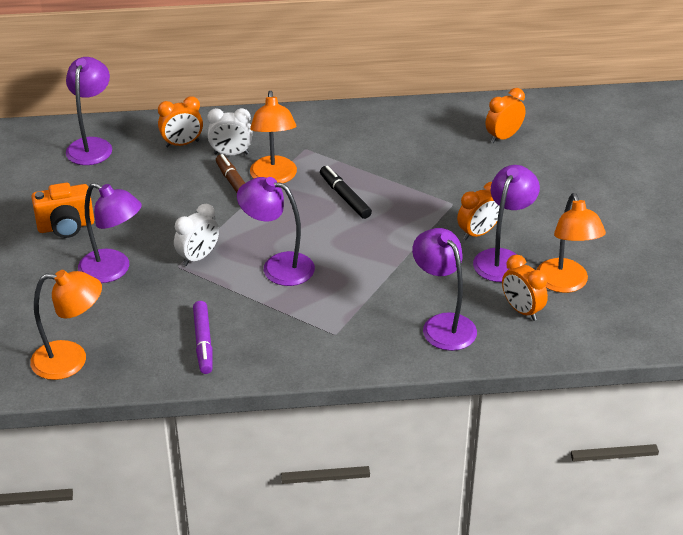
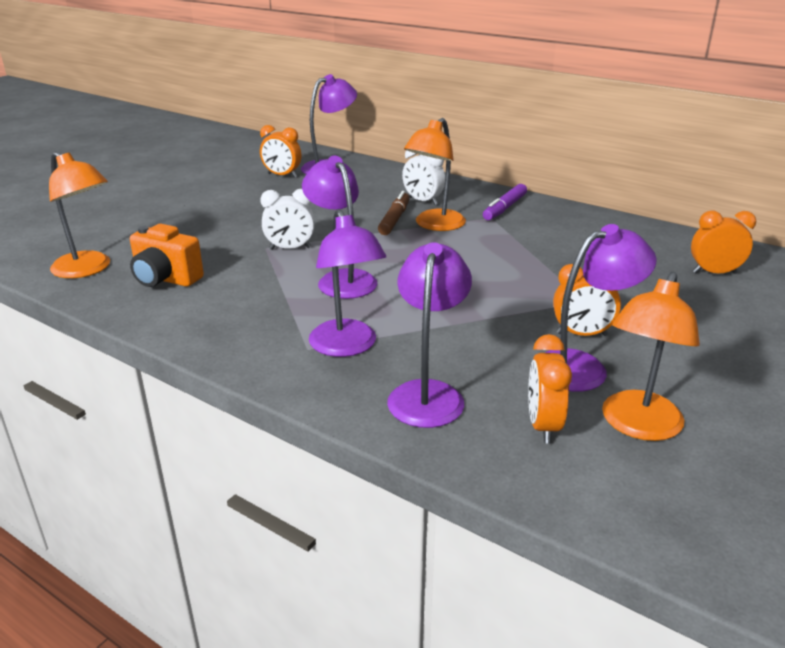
camera: 40 degrees right, 10 degrees down
(66, 227) = (234, 199): orange camera -> orange camera (166, 279)
(113, 270) = (217, 232): purple lamp -> purple lamp (347, 347)
(182, 144) = (394, 185): orange clock -> orange clock (282, 175)
(203, 342) = (193, 302): purple marker -> purple marker (504, 208)
(344, 197) = (478, 257): black marker -> none

